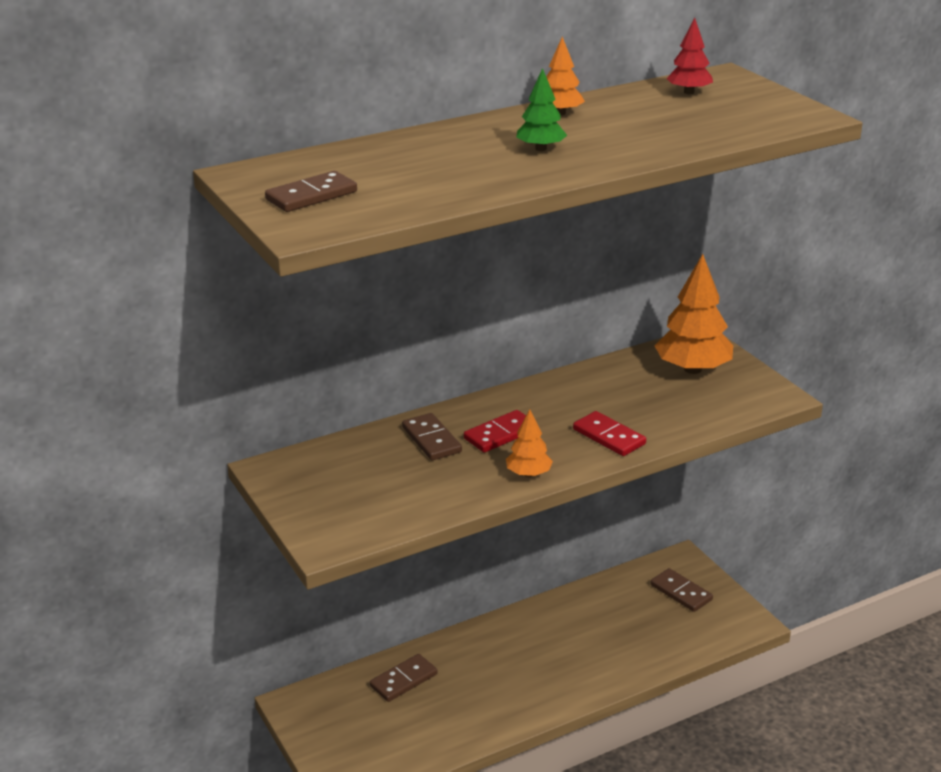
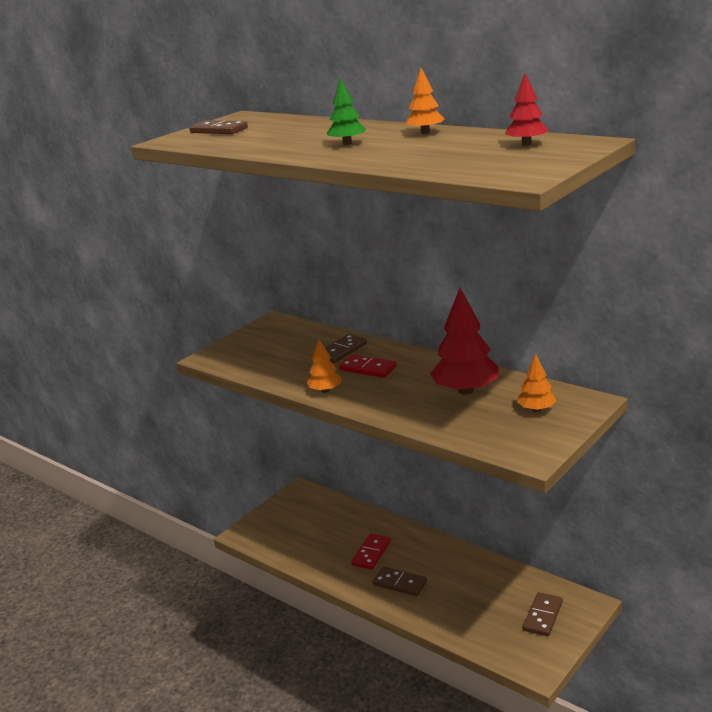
camera: 70 degrees right, 5 degrees down
(403, 680) = (346, 521): brown domino -> brown domino (400, 583)
(609, 437) = (398, 404): red domino -> red domino (371, 553)
(617, 392) = (466, 390): none -> red tree
(692, 369) = (536, 409): orange tree -> orange tree, size x0.54

